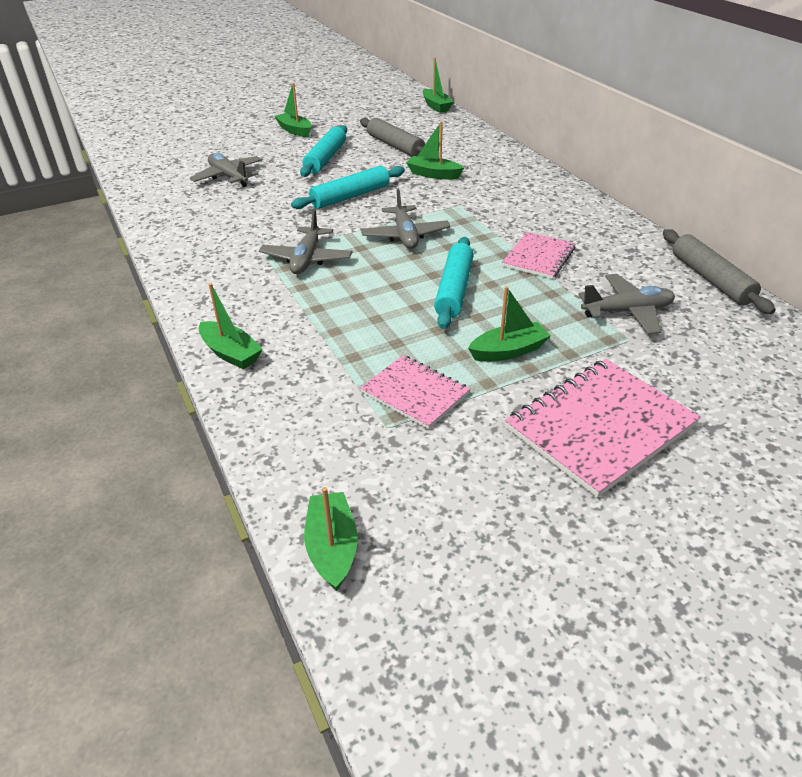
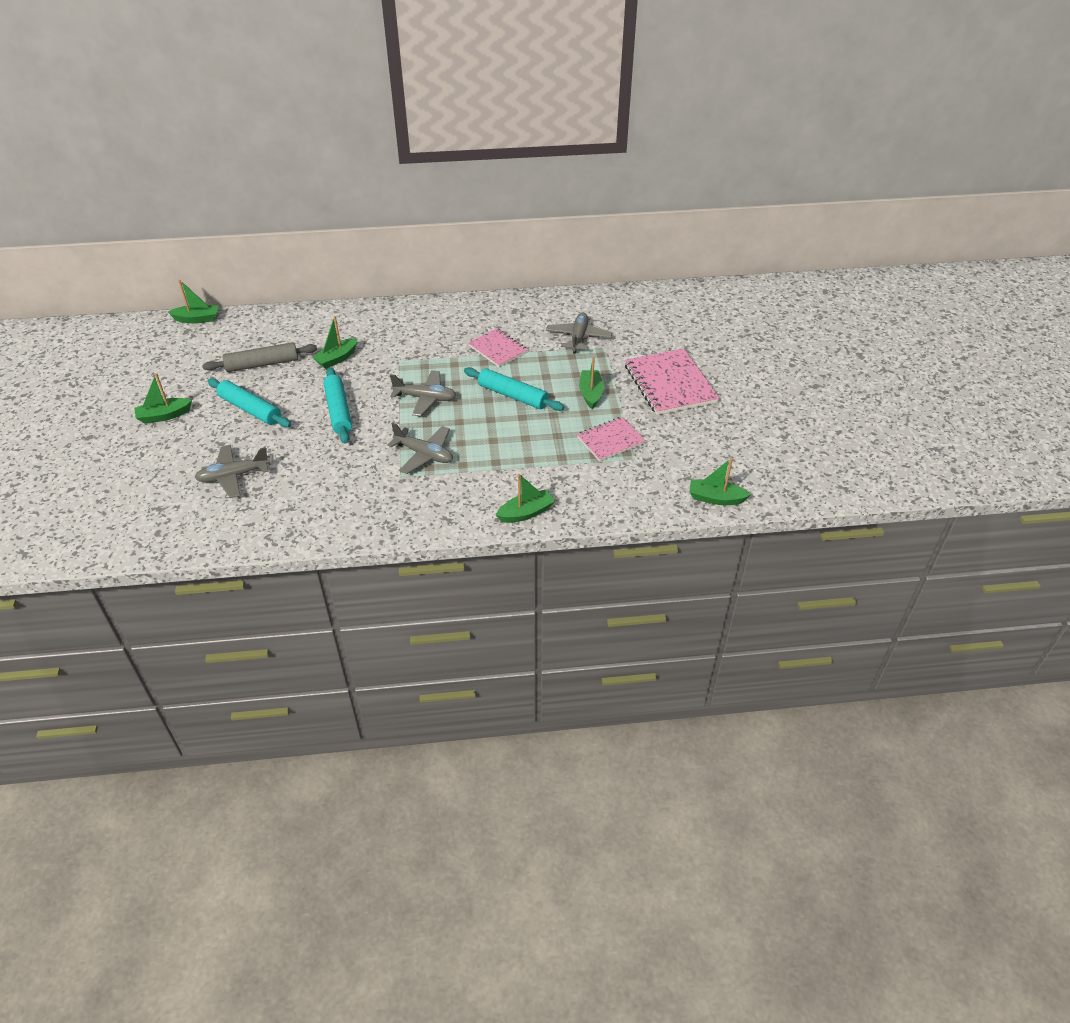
camera: 70 degrees left, 5 degrees up
(710, 279) = (565, 297): grey rolling pin -> none

